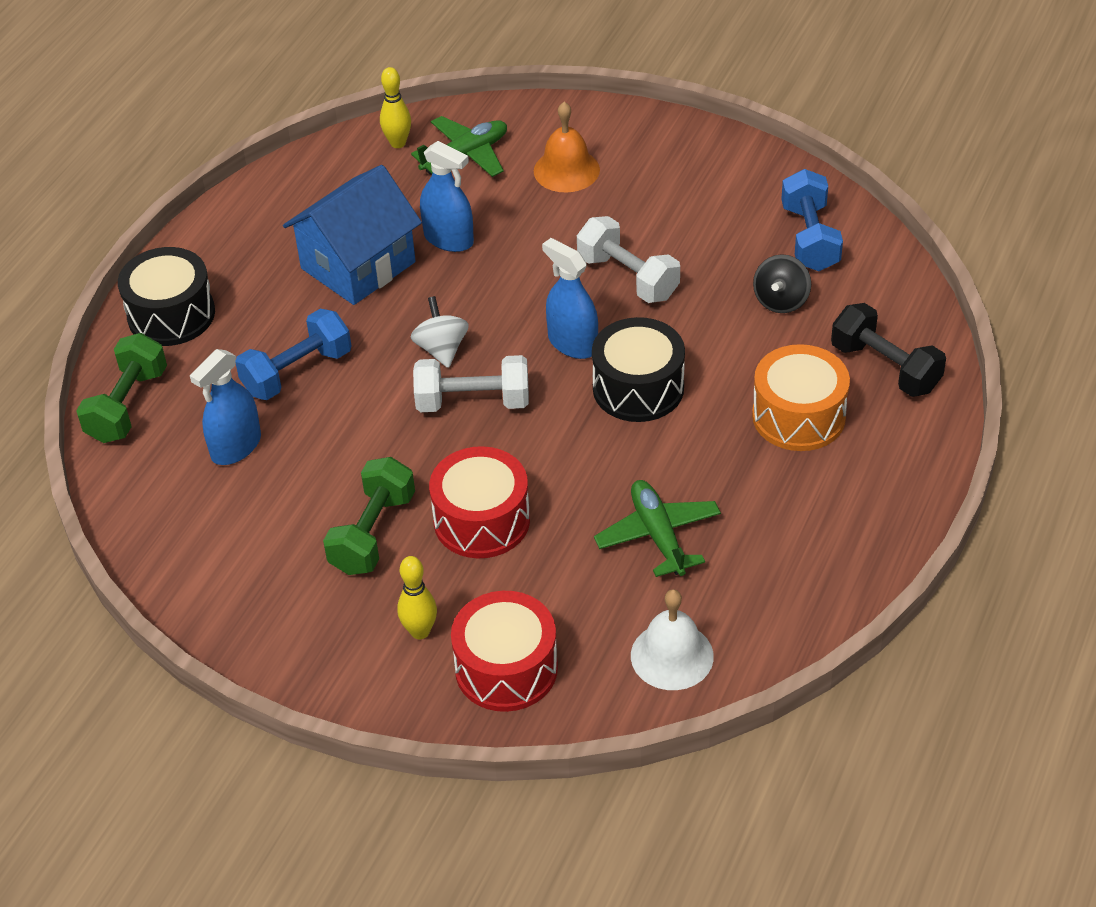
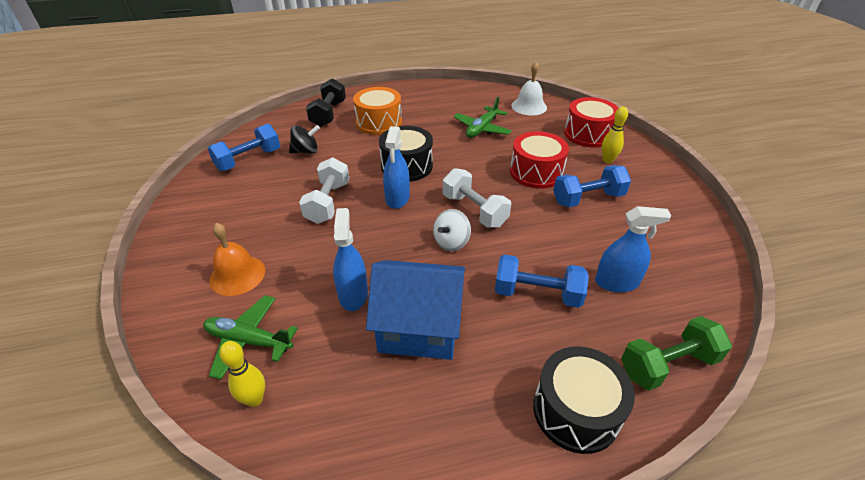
camera: 130 degrees left, 5 degrees down
(372, 533) = (588, 199): green dumbbell -> blue dumbbell

